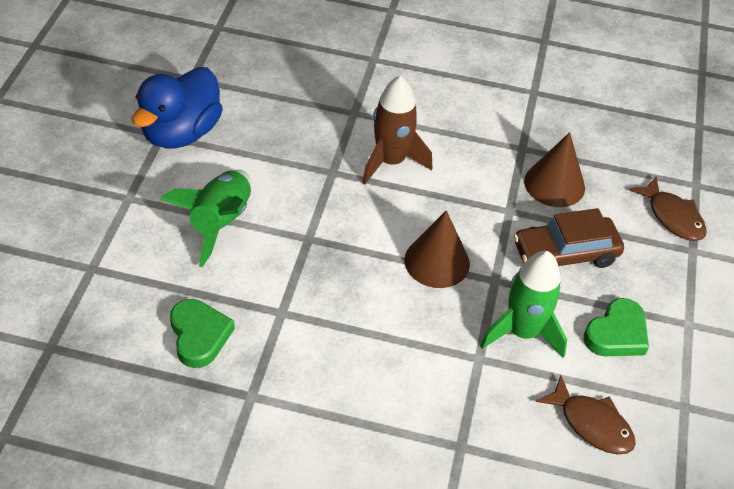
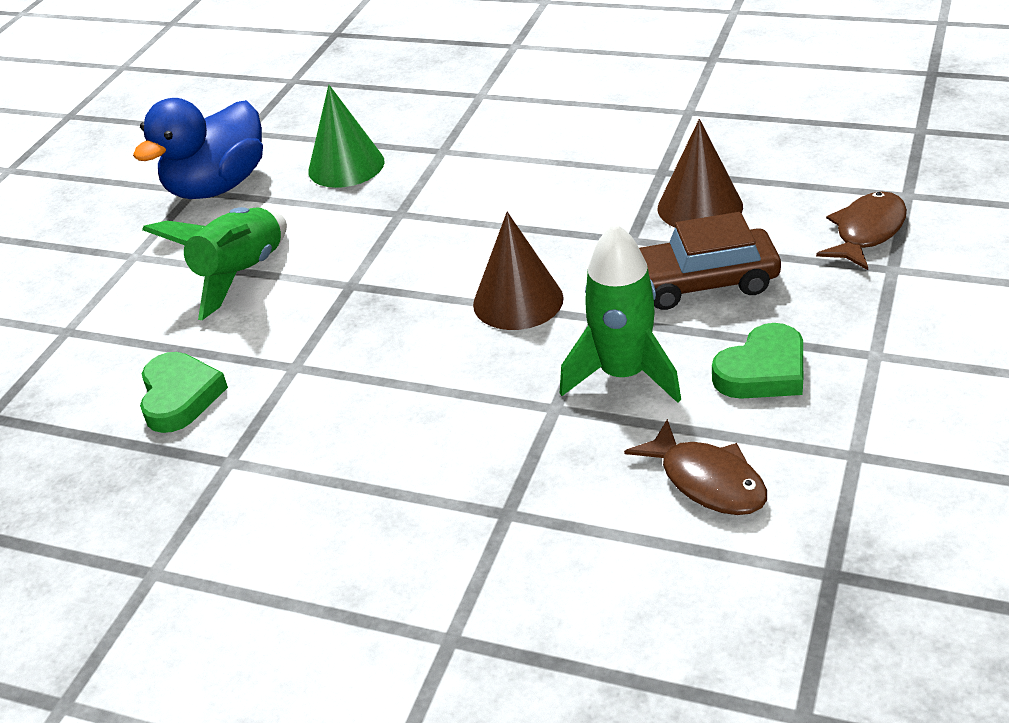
camera: 15 degrees right, 10 degrees down
(281, 121) = (346, 166): none -> green cone
(390, 161) = (479, 197): brown rocket -> none
(672, 217) = (867, 232): brown fish -> brown fish turned 120 degrees counterclockwise

